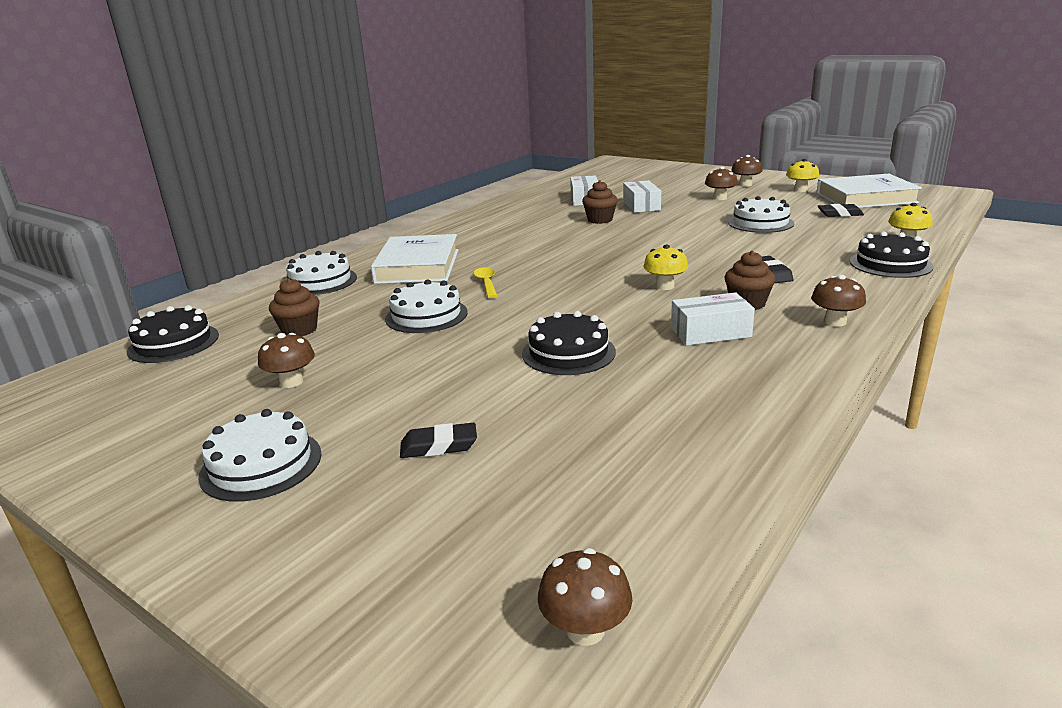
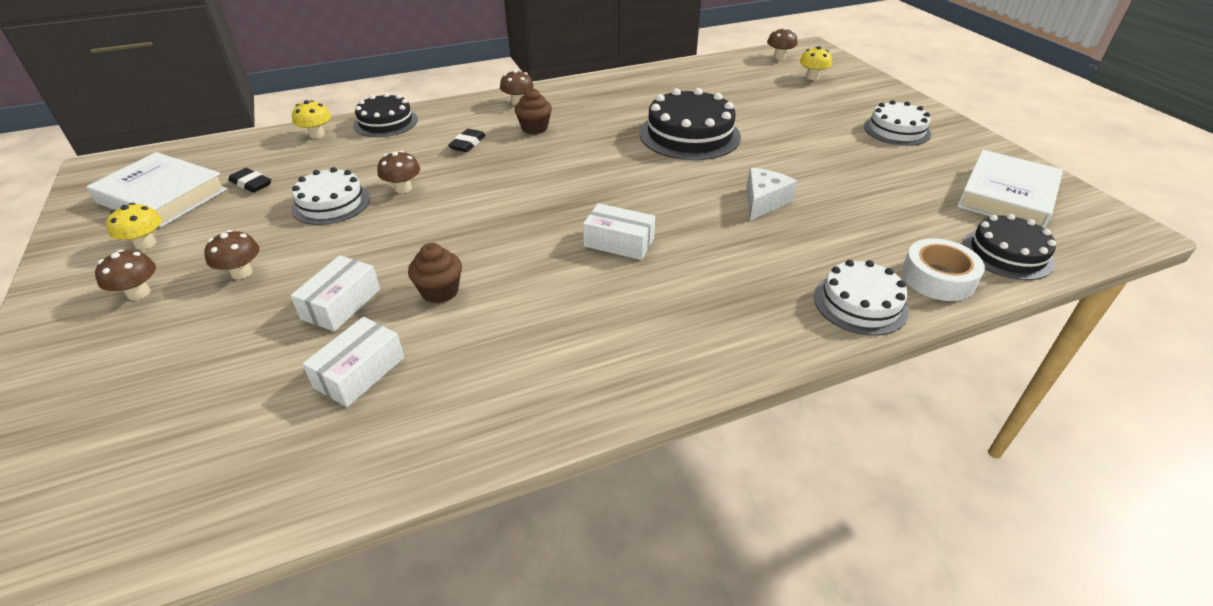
camera: 150 degrees left, 15 degrees up
(253, 309) = (937, 278): none -> white tape
(291, 382) = (884, 174): brown mushroom -> brown mushroom (403, 188)
(299, 330) = (882, 226): brown cupcake -> none
(418, 266) = (734, 285): white book -> white book (1006, 196)
(426, 315) = (763, 201): white cake -> white cheese
(439, 446) = (800, 112): black eraser -> none
(486, 283) = (685, 222): yellow spoon -> none
(568, 353) = (689, 135): black cake -> black cake, size x1.56
(665, 286) = (555, 161): yellow mushroom -> yellow mushroom (812, 77)
(710, 332) = (592, 119): white box -> white box (619, 242)

